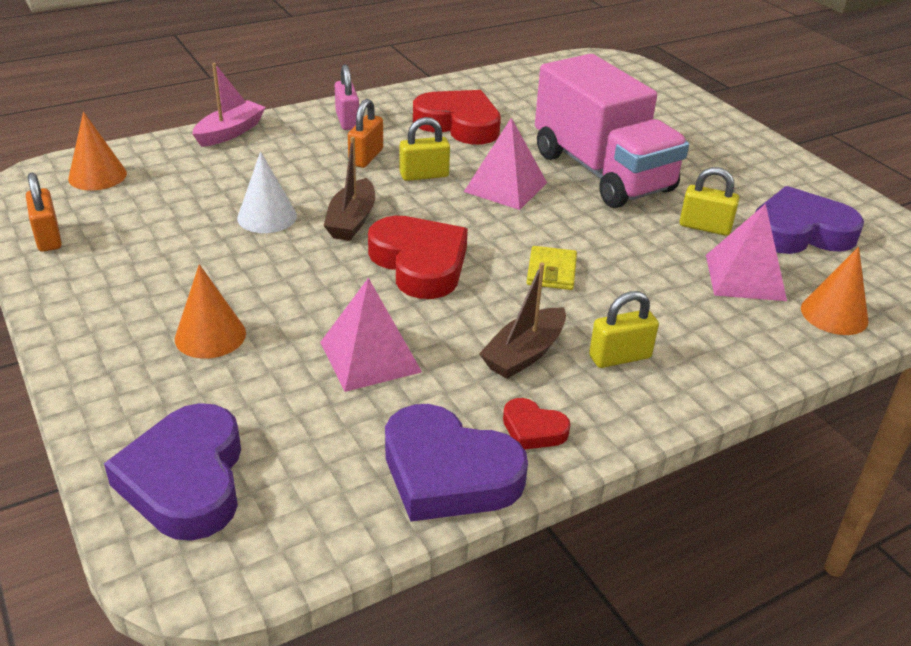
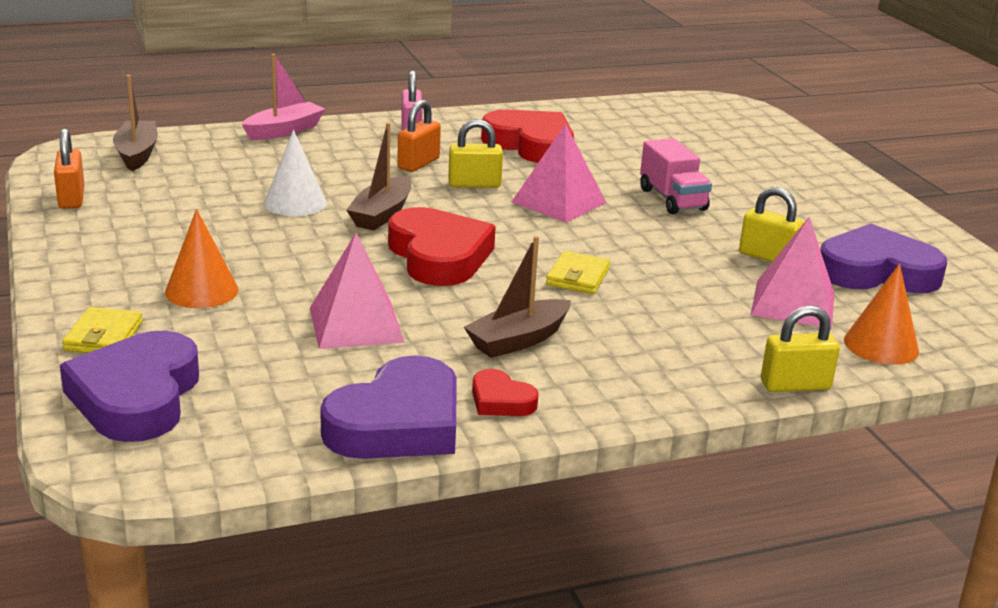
camera: 10 degrees right, 10 degrees down
(97, 176) = (137, 154): orange cone -> brown boat
(130, 407) = (103, 336): none -> yellow wallet
(448, 473) = (398, 423): purple heart -> purple heart turned 90 degrees counterclockwise
(602, 172) = (672, 199): pink truck -> pink truck, size x0.48
(620, 357) = (620, 354): yellow padlock -> yellow padlock (795, 385)

